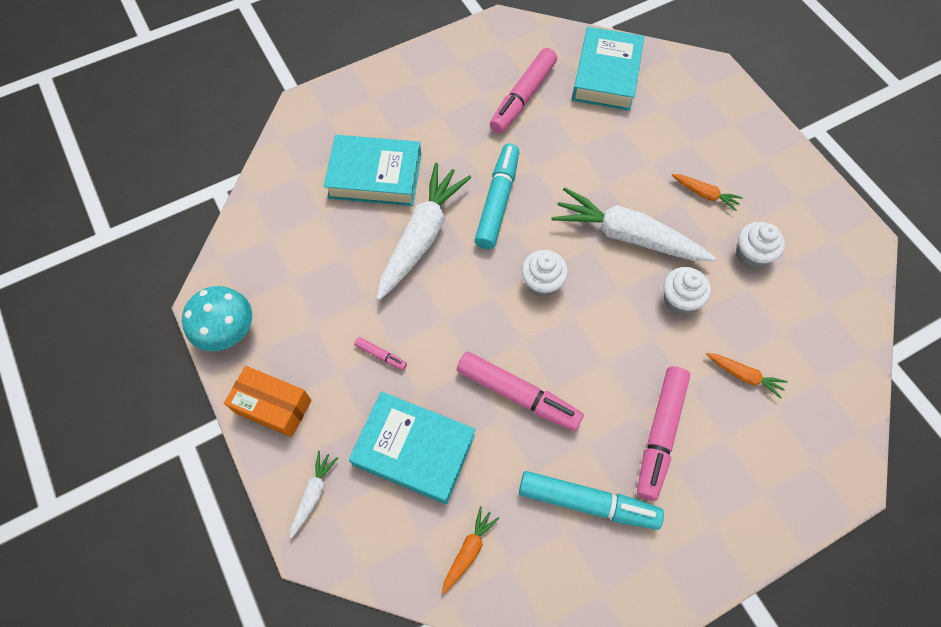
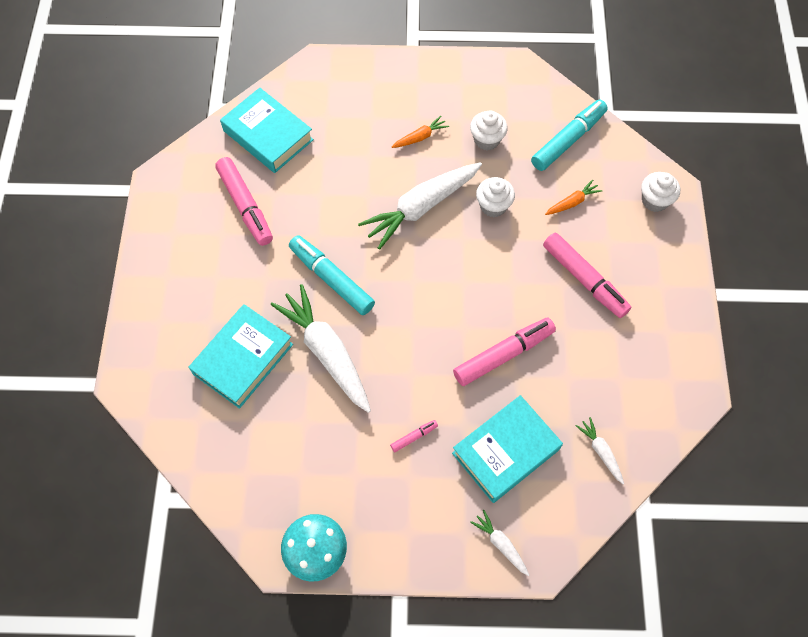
camera: 60 degrees left, 0 degrees up
(273, 406) = (409, 542): orange box -> none
(469, 550) = (600, 451): orange carrot -> white carrot
(542, 283) = (423, 288): white cupcake -> white cupcake (654, 200)
(587, 502) = (607, 353): turquoise marker -> turquoise marker (568, 140)

